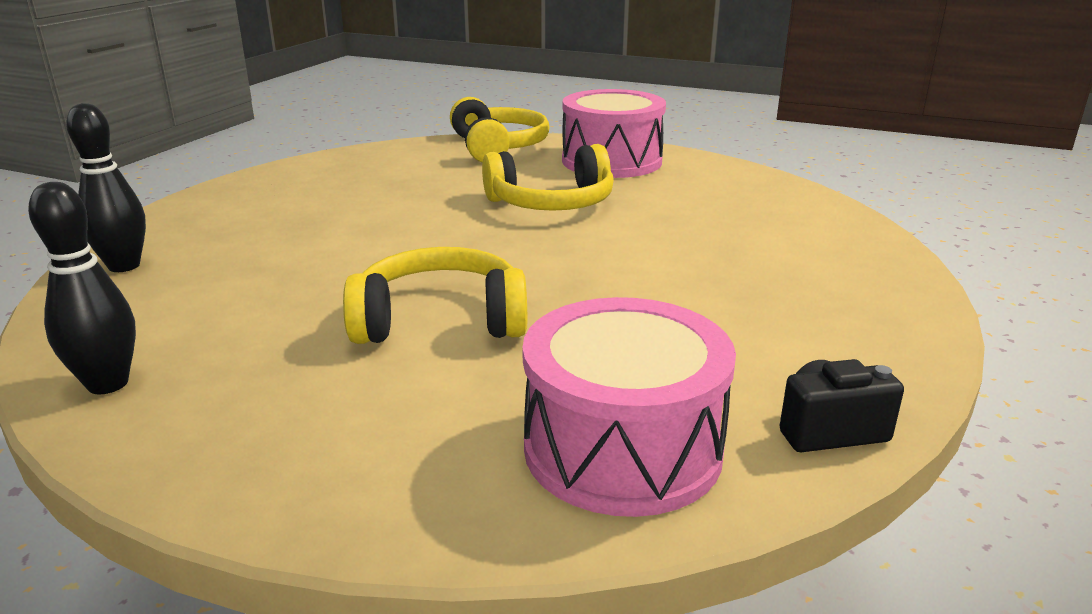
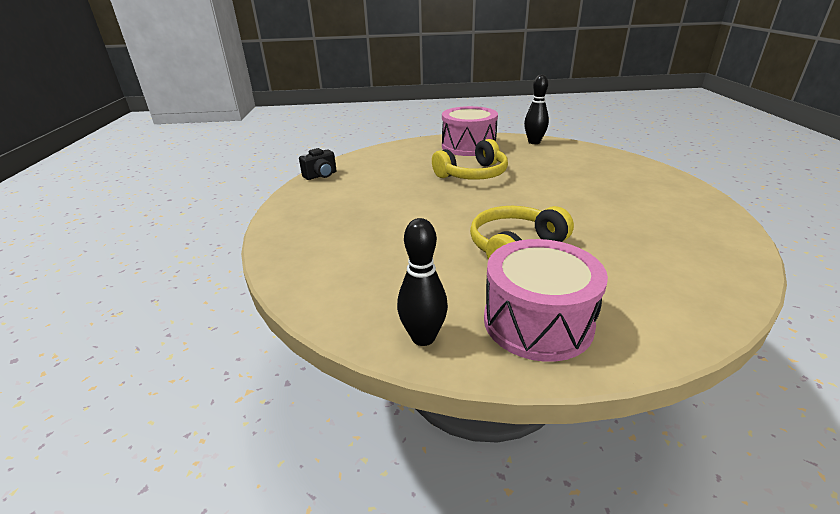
camera: 155 degrees right, 5 degrees up
(124, 266) = (625, 163): black bowling pin -> black bowling pin (423, 337)
(498, 147) = (668, 313): yellow headphones -> none
(622, 448) = (379, 160): pink drum -> pink drum (468, 146)

